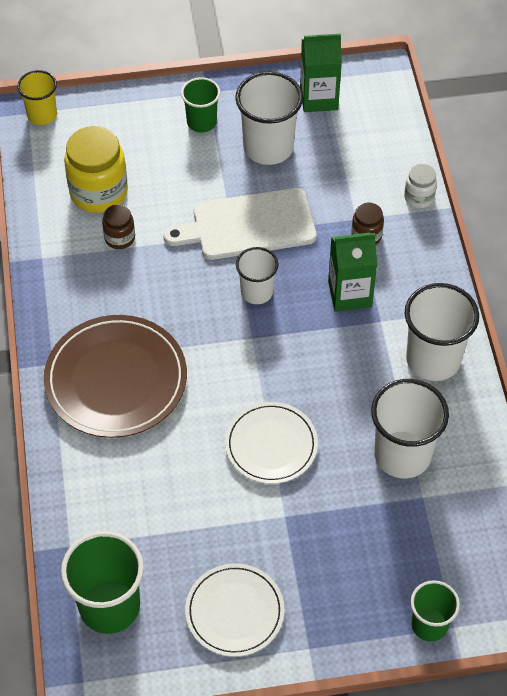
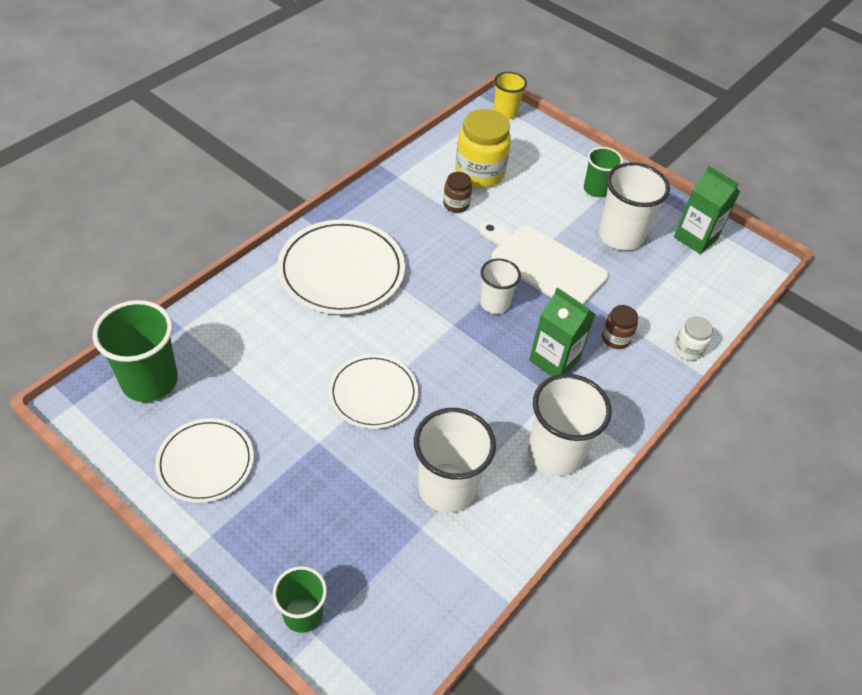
camera: 45 degrees right, 5 degrees down
(116, 379) = (341, 270): brown plate -> white plate

